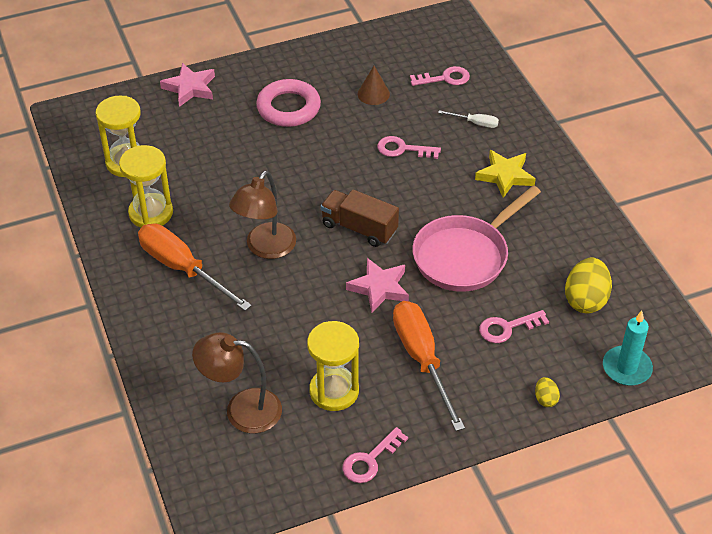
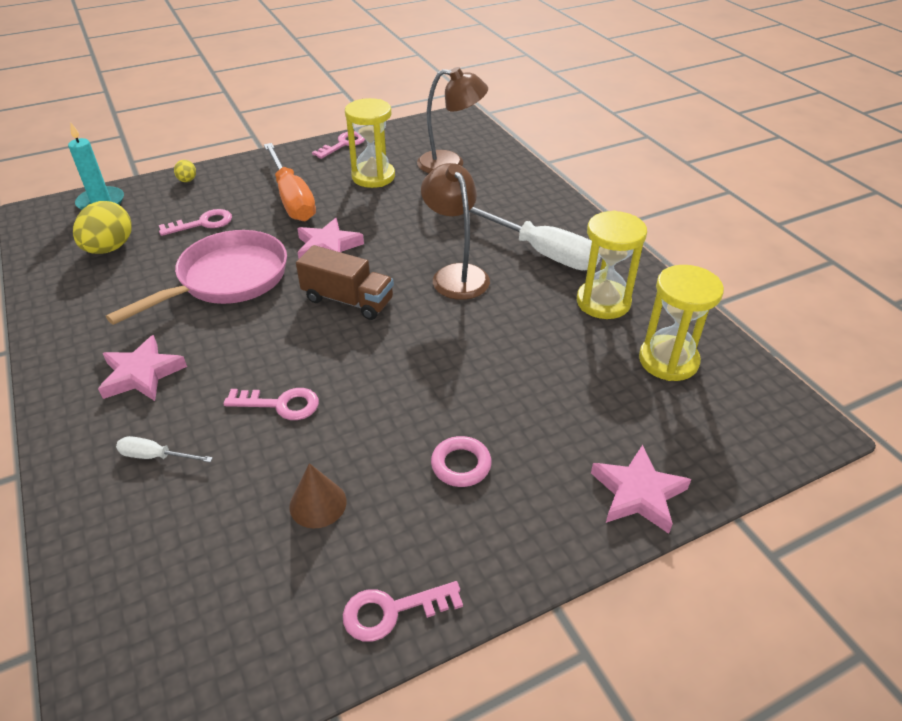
camera: 175 degrees right, 5 degrees down
(182, 268) = (541, 252): orange screwdriver -> white screwdriver
(265, 248) = (456, 274): brown lamp -> brown lamp turned 45 degrees counterclockwise
(288, 108) = (461, 465): pink ring -> pink ring, size x0.57
(445, 78) = (181, 549): pink key -> pink key (392, 611)
(505, 176) = (142, 374): yellow star -> pink star

